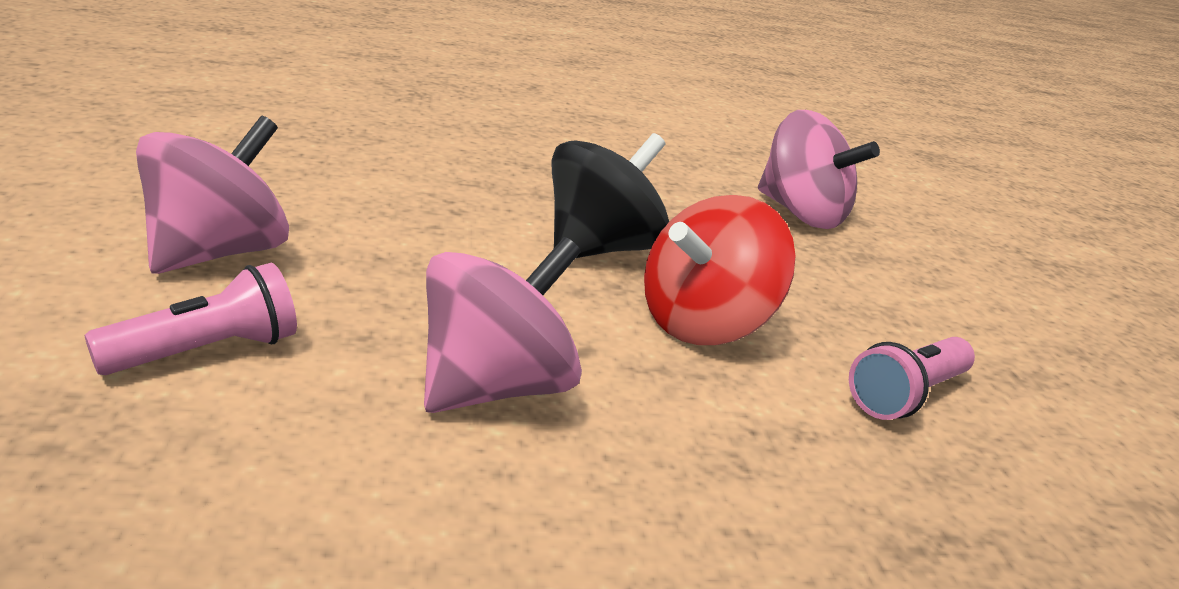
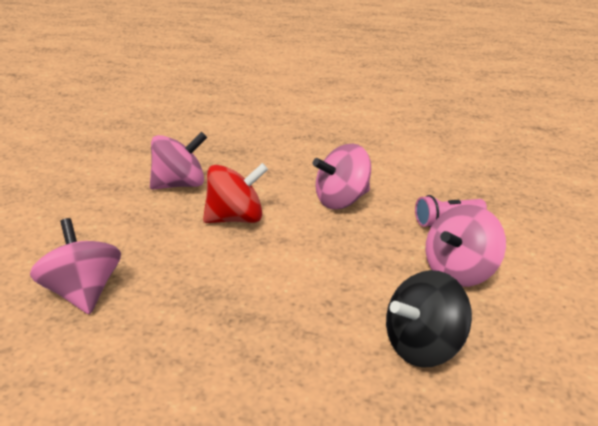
camera: 155 degrees left, 5 degrees up
(599, 248) = (255, 265): black spinning top -> black spinning top (422, 345)
(906, 395) = (180, 184): pink flashlight -> pink spinning top

